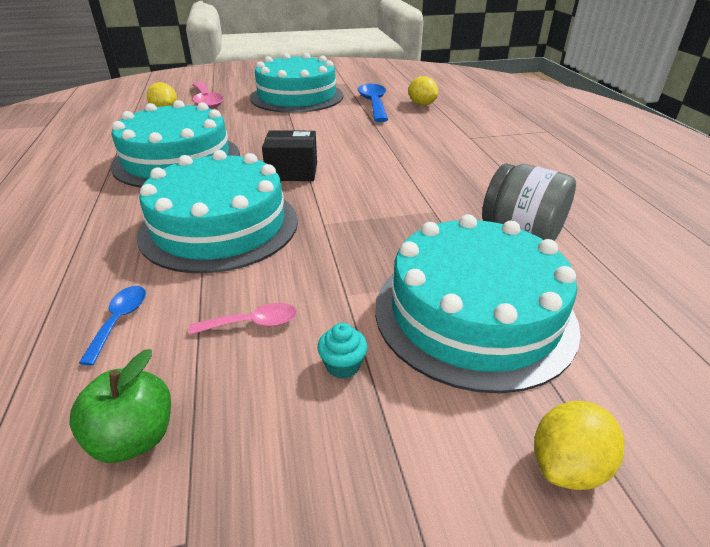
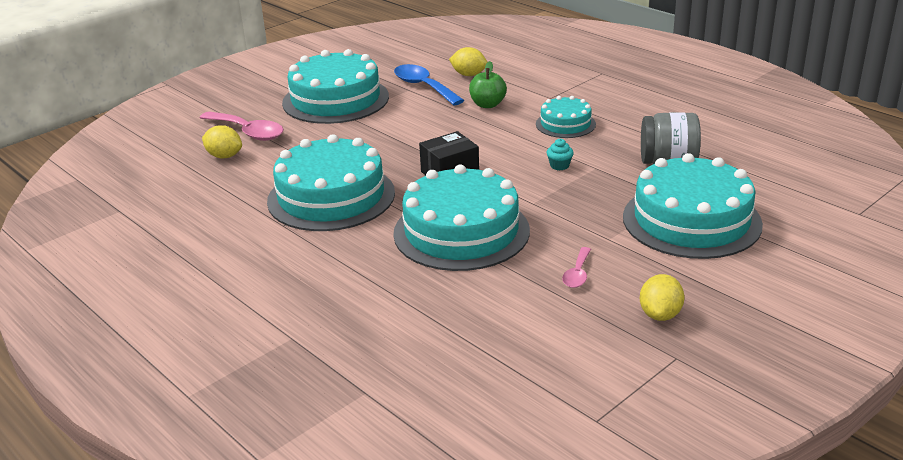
camera: 30 degrees left, 5 degrees down
(120, 320) = (494, 306): blue spoon -> none
(134, 437) = (595, 341): green apple -> green apple (487, 104)
(253, 323) = (577, 274): pink spoon -> pink spoon turned 150 degrees clockwise
(342, 365) = (654, 271): turquoise cupcake -> turquoise cupcake (559, 166)
(455, 162) = (565, 124): none -> turquoise cake
(567, 465) = (797, 265): yellow lemon -> yellow lemon (660, 314)

